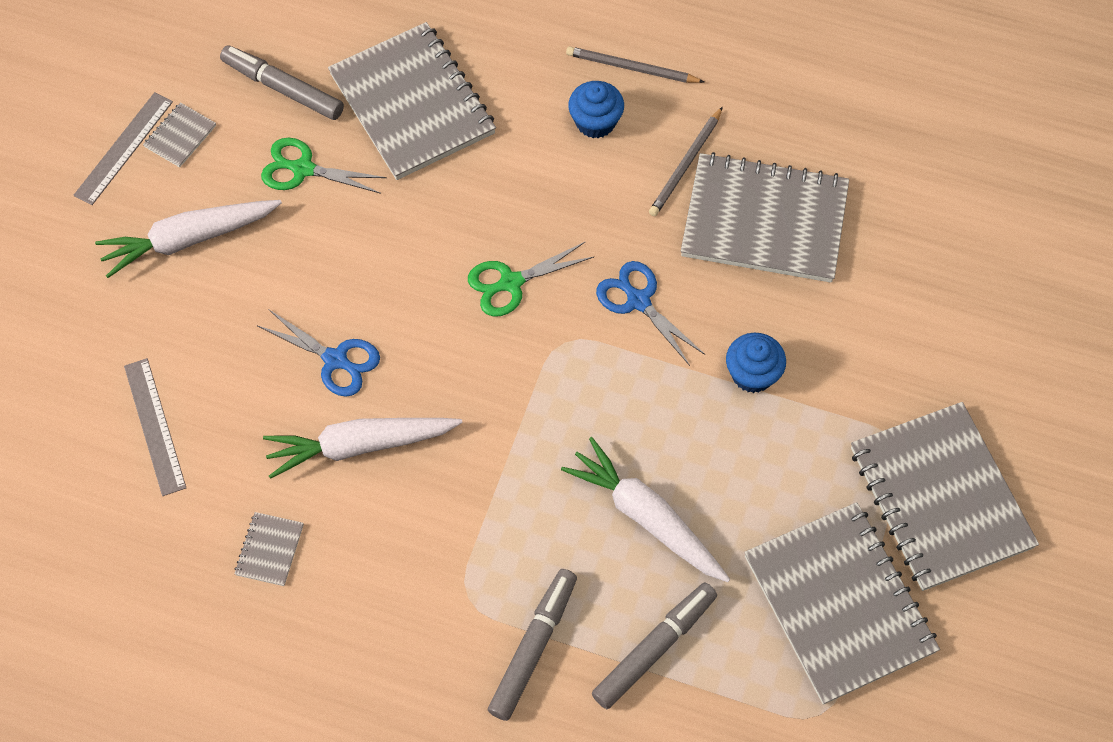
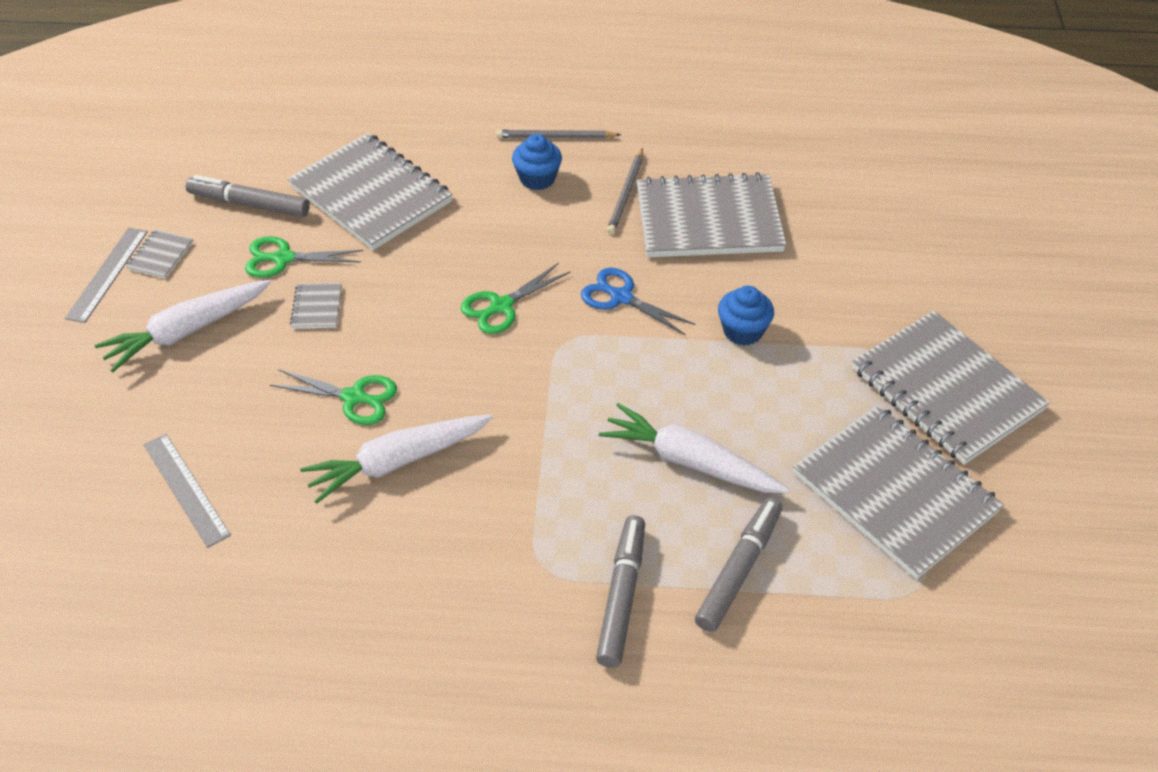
camera: 15 degrees left, 15 degrees down
(269, 550) = (330, 571): grey notebook -> grey notebook (317, 307)
(335, 359) = (354, 397): blue scissors -> green scissors

